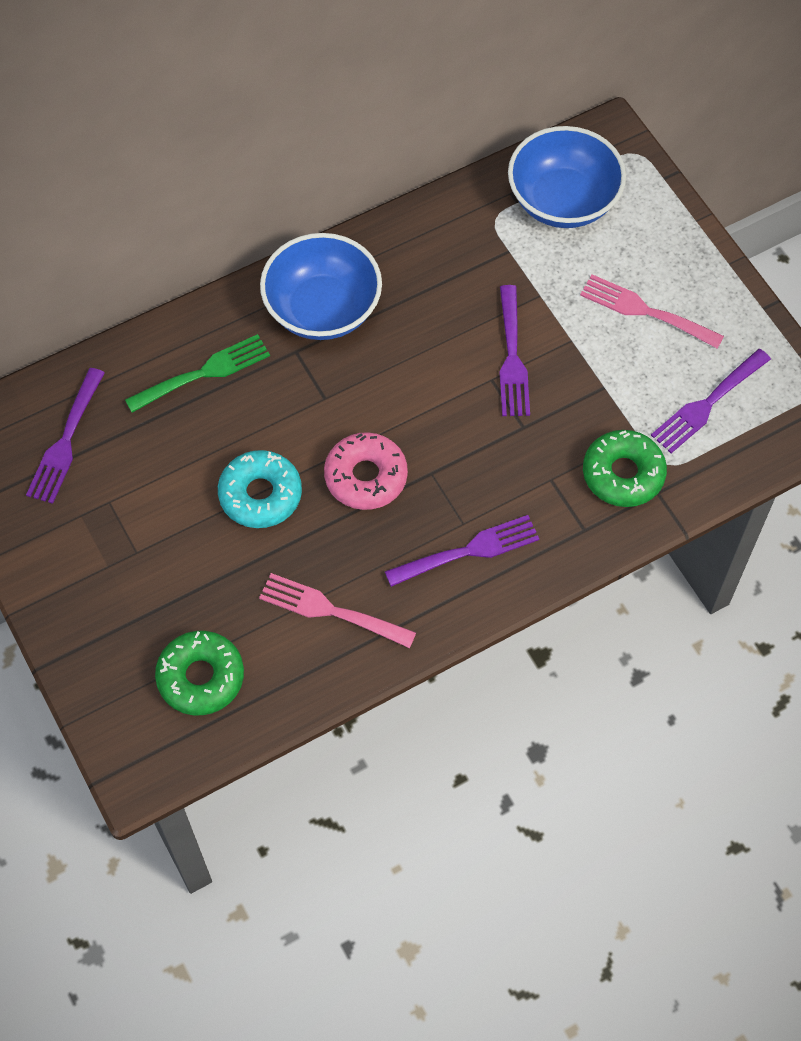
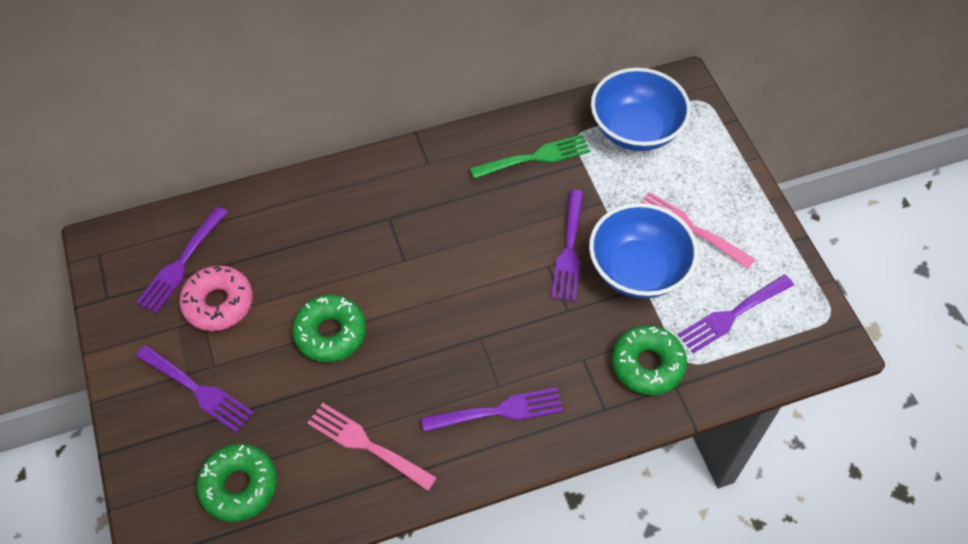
camera: 10 degrees right, 5 degrees down
(126, 582) = (198, 390): none -> purple fork
(204, 373) = (309, 224): green fork -> green fork (535, 157)
(260, 495) = (330, 333): turquoise donut -> green donut
(322, 309) = (419, 187): blue bowl -> blue bowl (638, 269)
(366, 477) = (423, 332): pink donut -> pink donut (218, 303)

